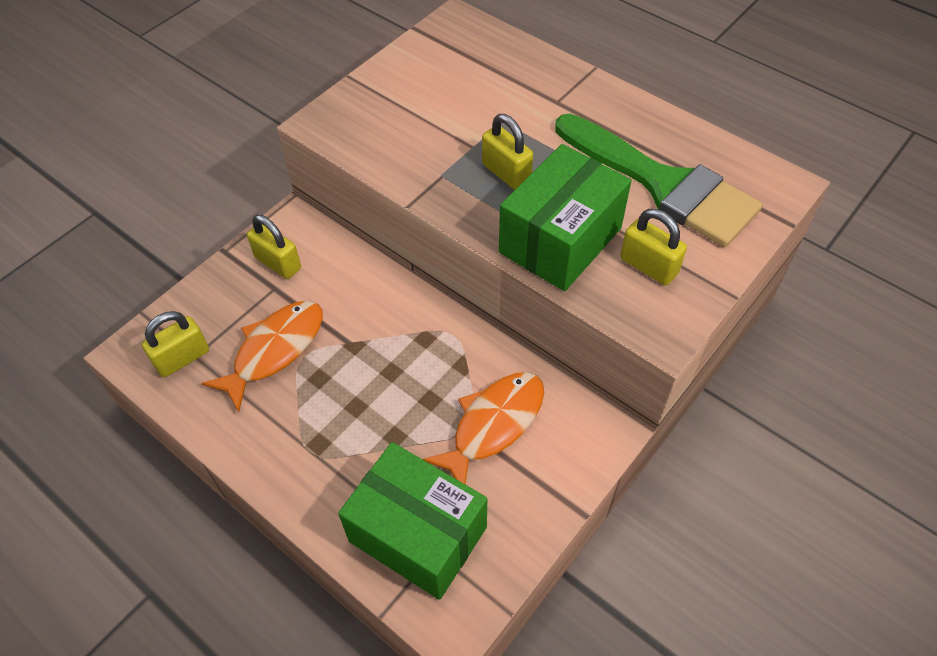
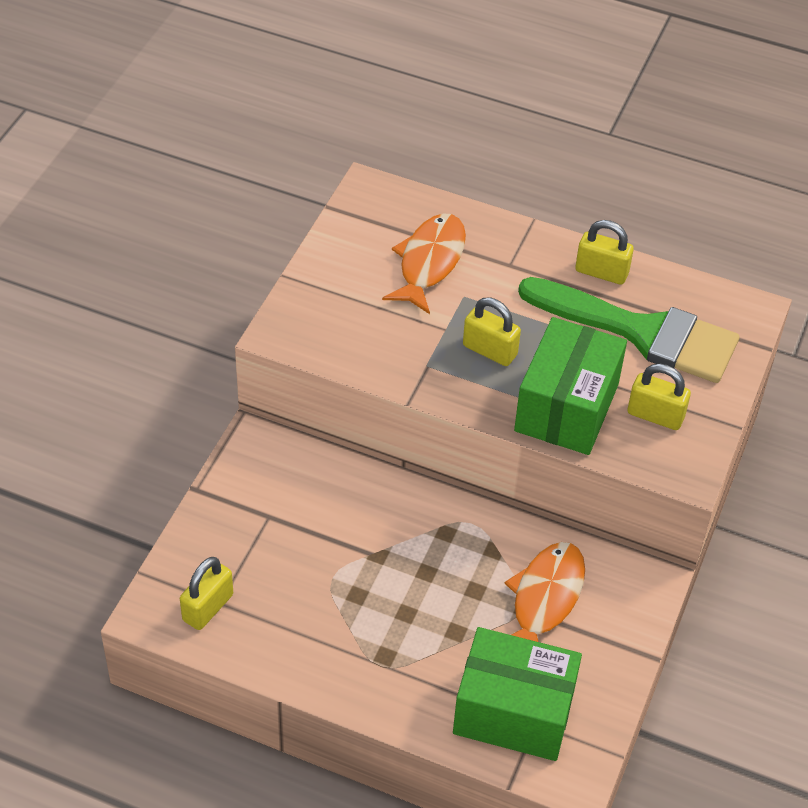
camera: 20 degrees left, 5 degrees down
(274, 350) = (299, 578): orange fish -> orange fish (429, 262)
(278, 263) = (261, 490): yellow padlock -> yellow padlock (601, 272)

